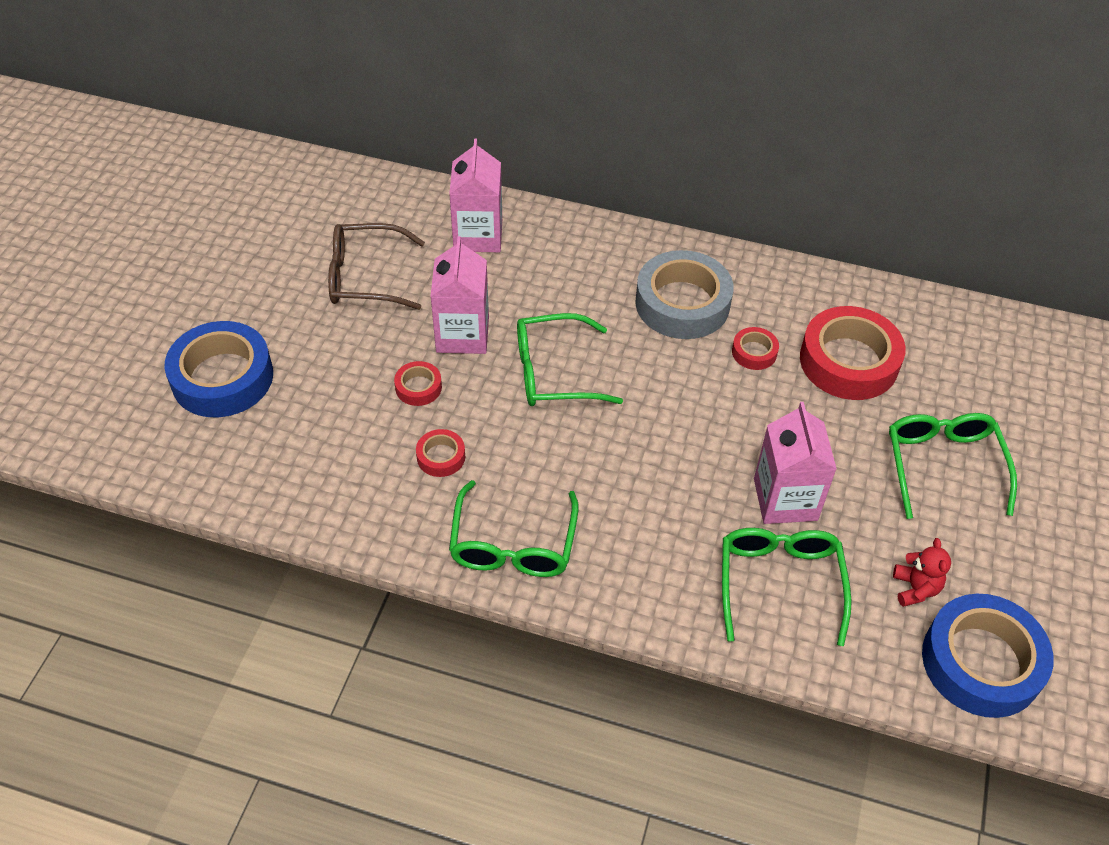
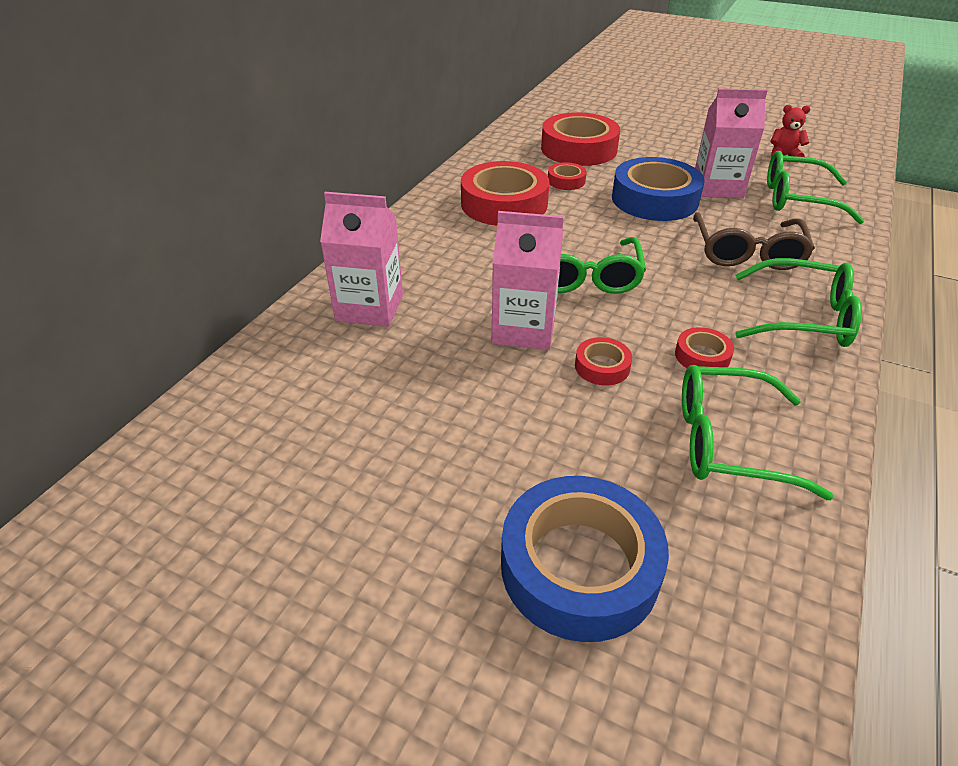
camera: 80 degrees left, 10 degrees down
(365, 277) = (409, 402): brown glasses -> brown glasses (747, 252)
(682, 303) = (504, 204): grey tape -> red tape
(943, 465) = (675, 133): green glasses -> green glasses (728, 442)
(981, 662) = (833, 145): blue tape -> blue tape (654, 199)

